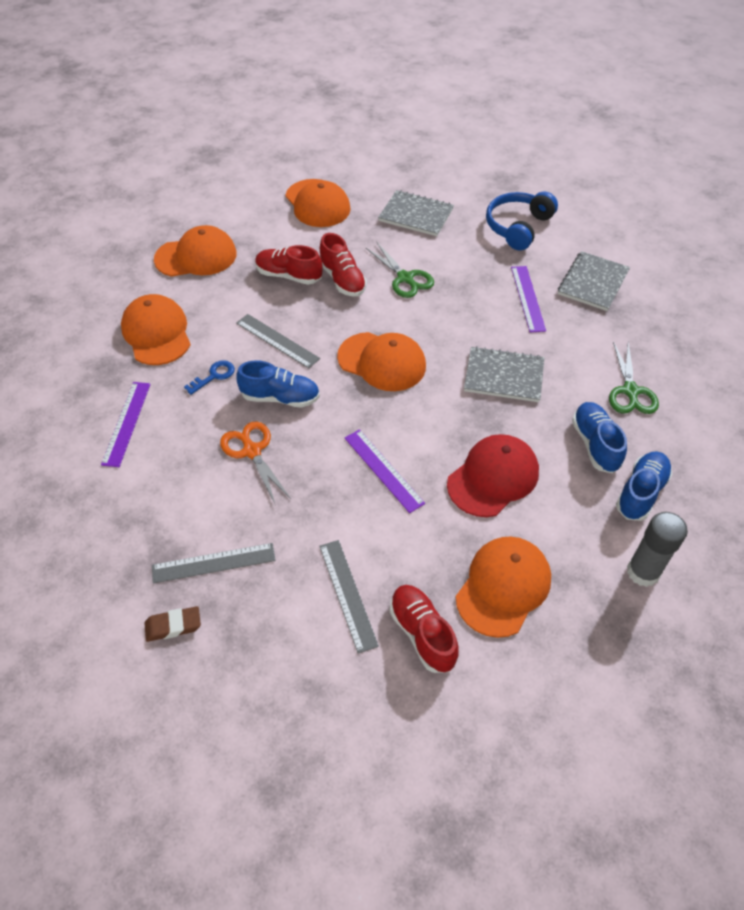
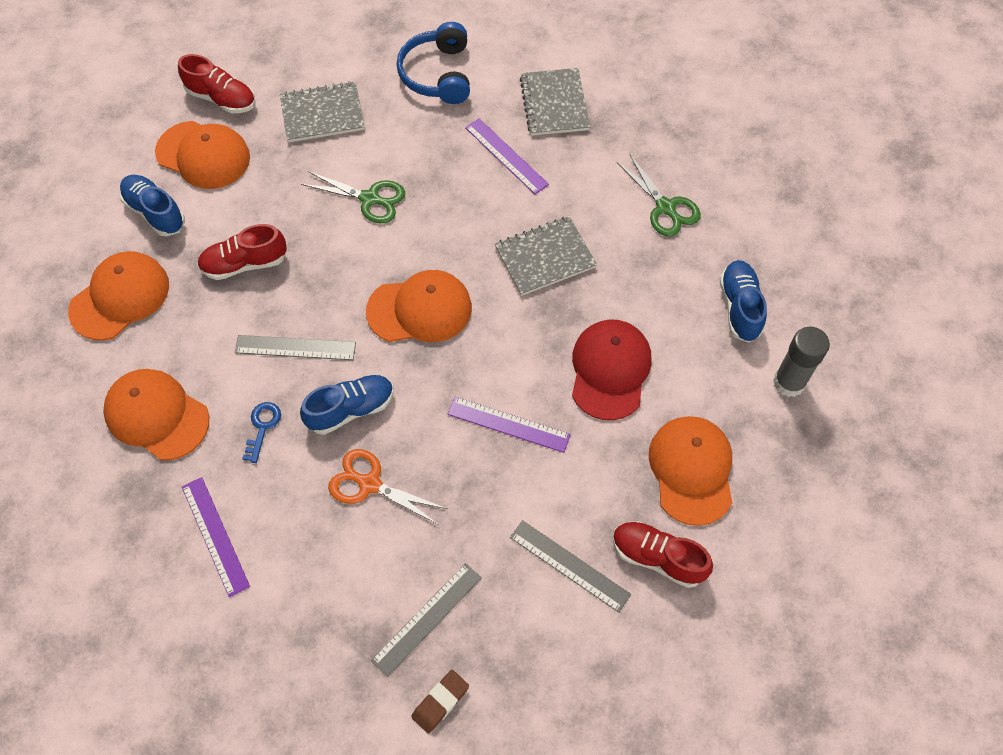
camera: 35 degrees left, 10 degrees up
(342, 280) = (306, 236): red shoe -> red shoe (221, 98)
(595, 444) = (672, 282): blue shoe -> blue shoe (155, 212)

